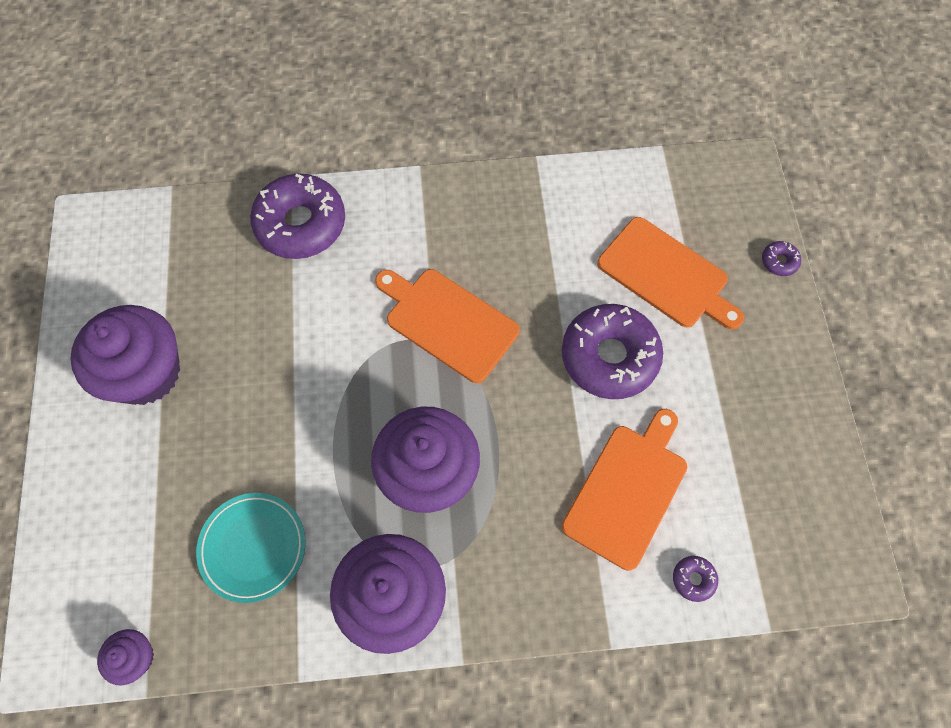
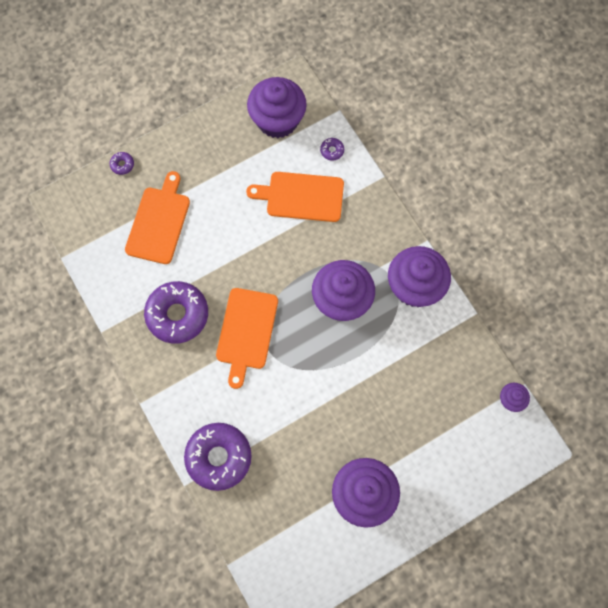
camera: 115 degrees left, 5 degrees up
(253, 547) = (428, 371): turquoise plate -> none
(609, 357) = (227, 234): purple donut -> purple donut (177, 315)
(783, 514) = (277, 120): none -> purple cupcake

